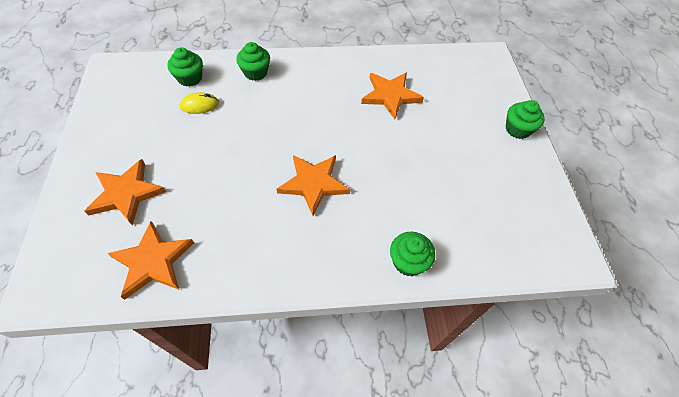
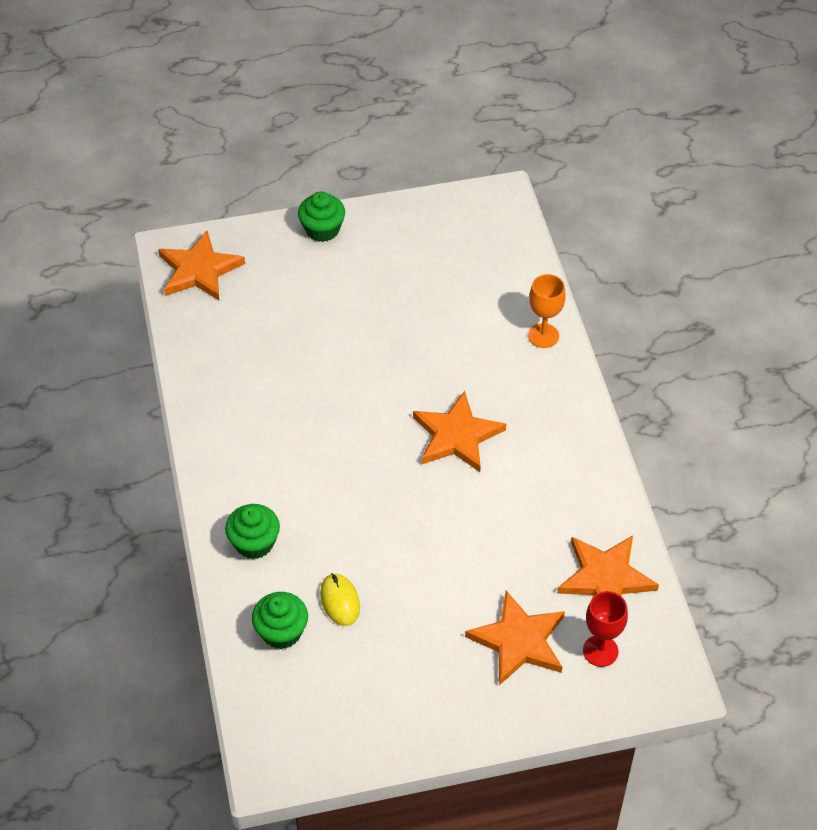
camera: 95 degrees left, 5 degrees down
(92, 244) = (600, 651): none -> red goblet
(390, 96) = (280, 366): orange star -> orange star (199, 270)
(408, 262) = (543, 336): green cupcake -> orange goblet

